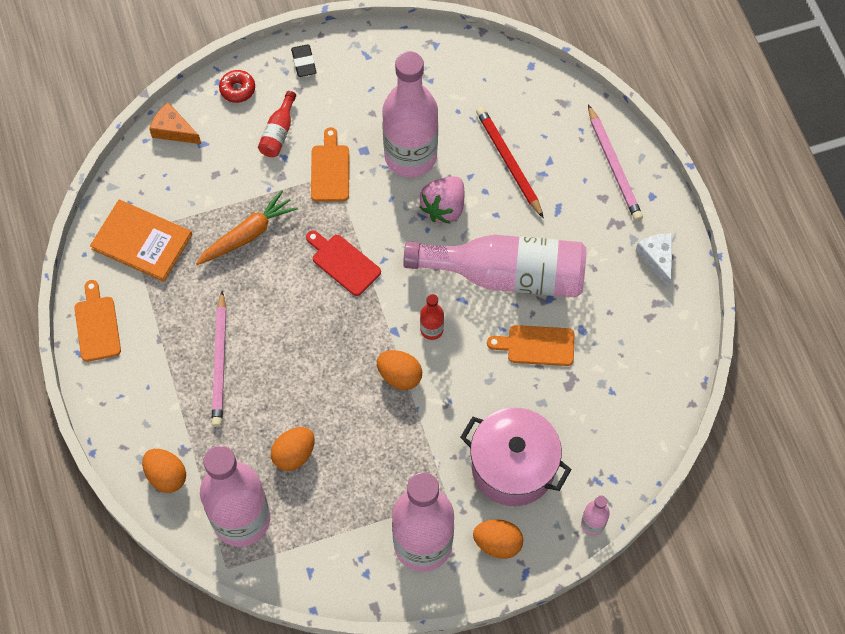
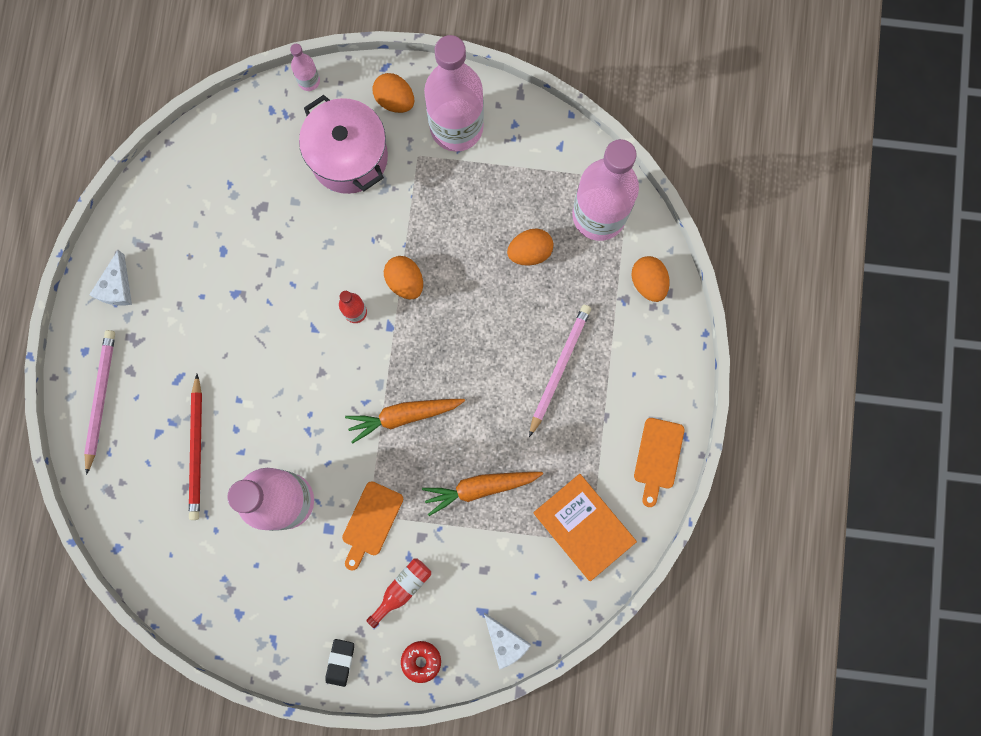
camera: 155 degrees left, 15 degrees up
(173, 130) = (505, 642): orange cheese -> white cheese
(343, 263) = (403, 416): red cutting board -> orange carrot
(444, 208) = (283, 429): pink strawberry -> none
(506, 275) = (261, 334): pink bottle -> none
(536, 345) = (270, 255): orange cutting board -> none

